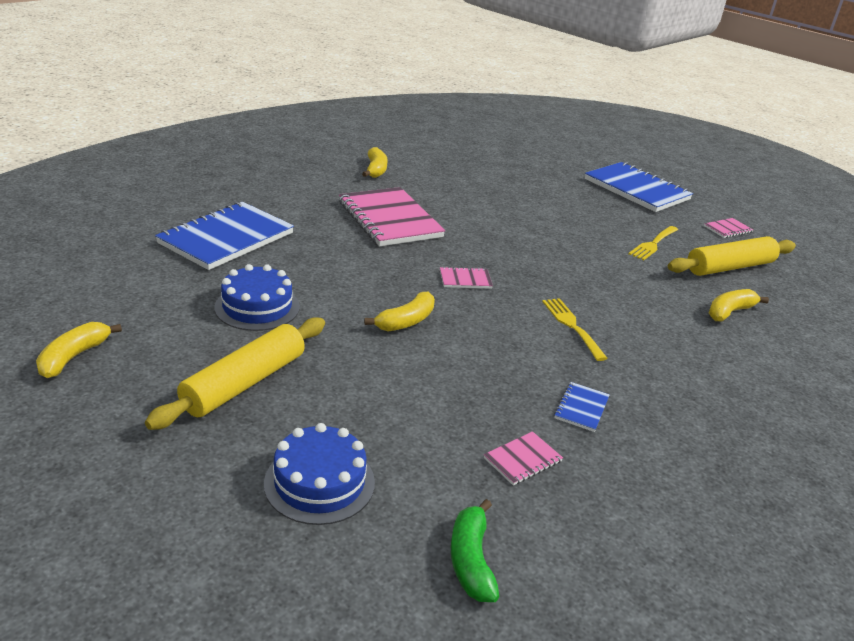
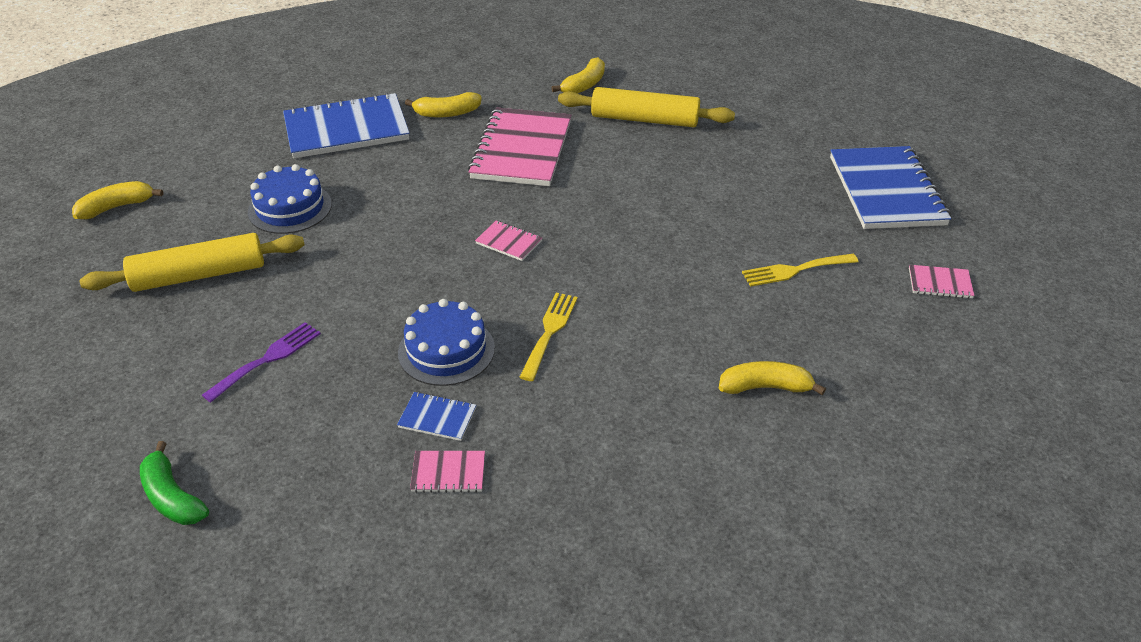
camera: 40 degrees right, 10 degrees up
(319, 482) = (150, 382): blue cake -> blue cake (446, 350)
(399, 422) = (267, 359): none -> purple fork
(406, 321) = (394, 267): yellow banana -> yellow banana (447, 113)
(471, 560) = (172, 497): green banana -> green banana turned 75 degrees counterclockwise
(522, 460) = (319, 439): pink notebook -> pink notebook (448, 473)
(581, 408) = (437, 418): blue notebook -> blue notebook turned 45 degrees clockwise
(729, 267) = (858, 333): yellow rolling pin -> yellow rolling pin (644, 119)

